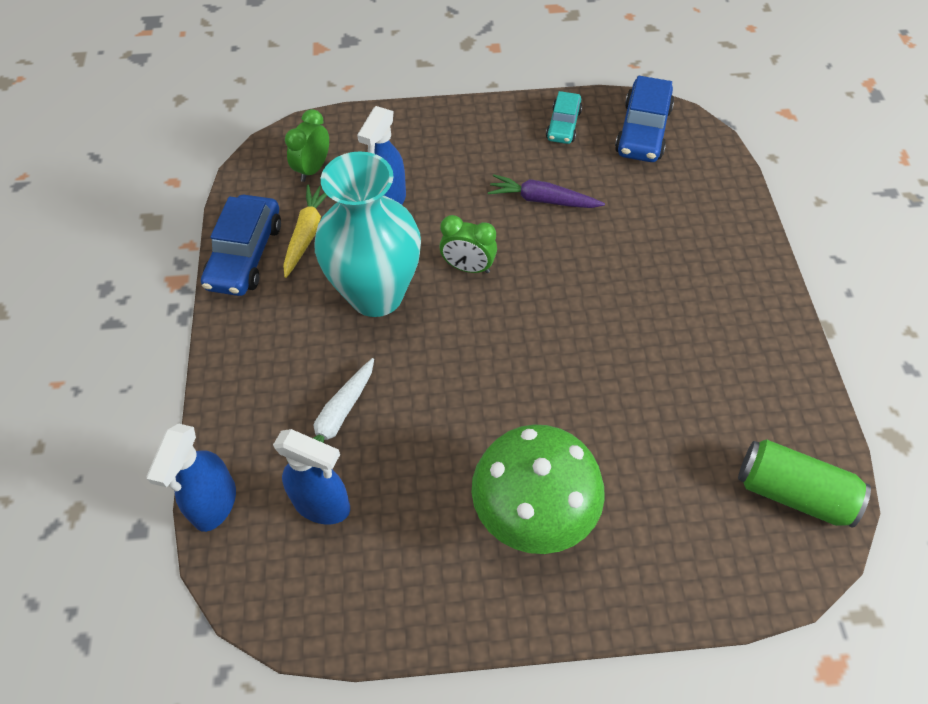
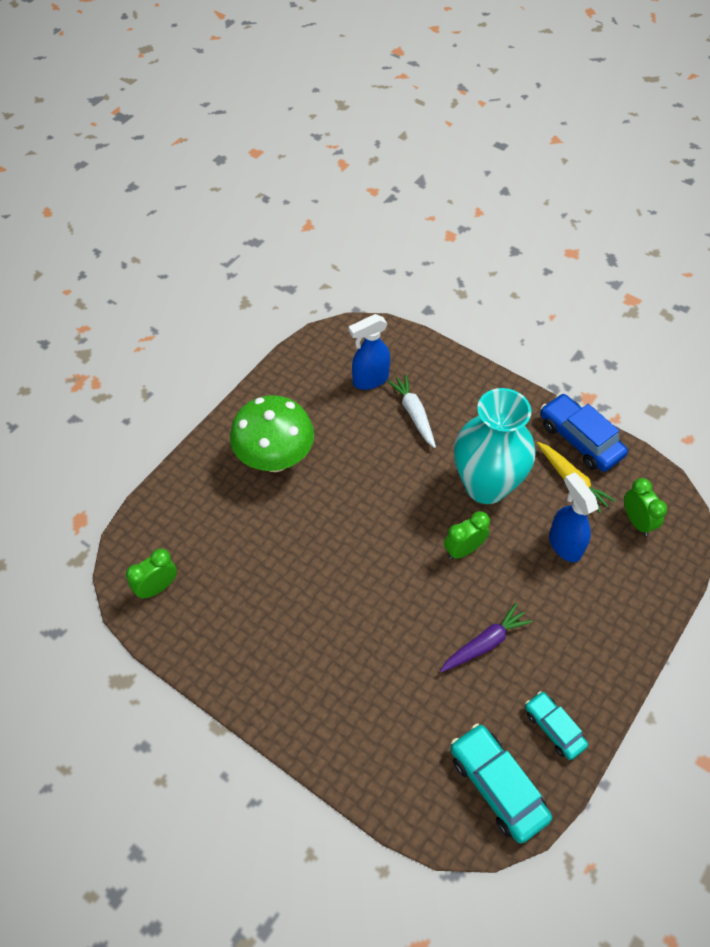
camera: 130 degrees right, 0 degrees up
(214, 505) = (412, 341): blue spray bottle -> none
(643, 131) = (497, 786): blue car -> turquoise car
(793, 493) = (157, 587): green can -> green clock

